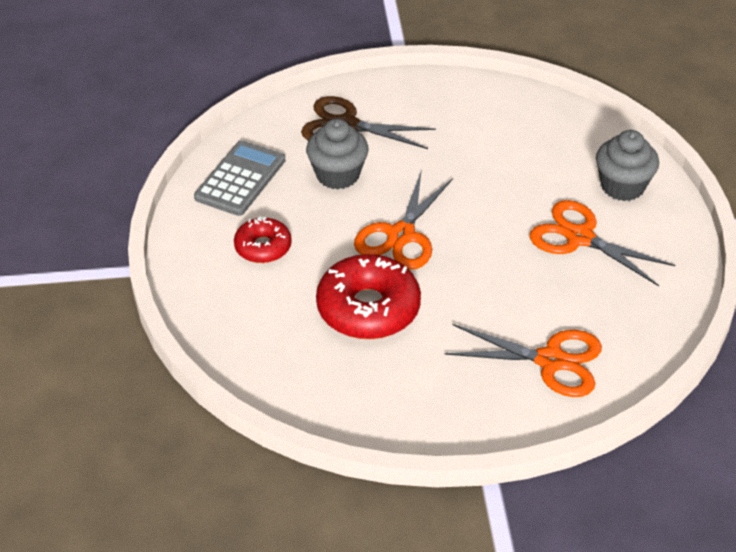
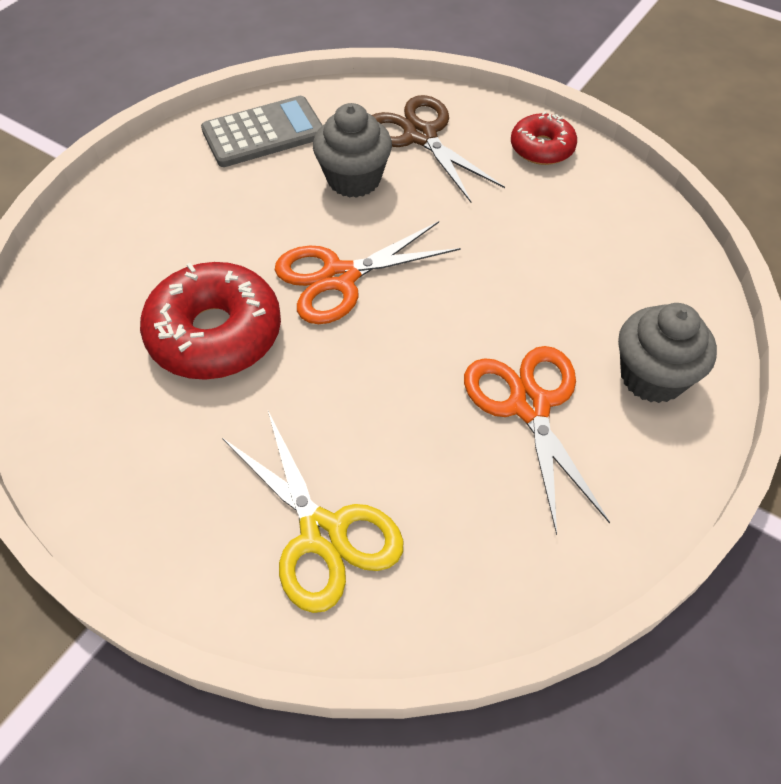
camera: 40 degrees right, 10 degrees up
(263, 247) = (201, 209): red donut -> red donut (542, 148)
(551, 361) = (323, 534): orange scissors -> yellow scissors

